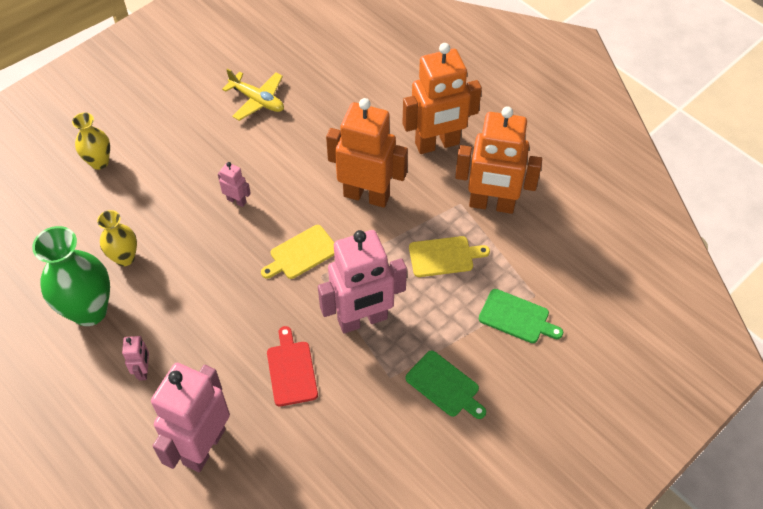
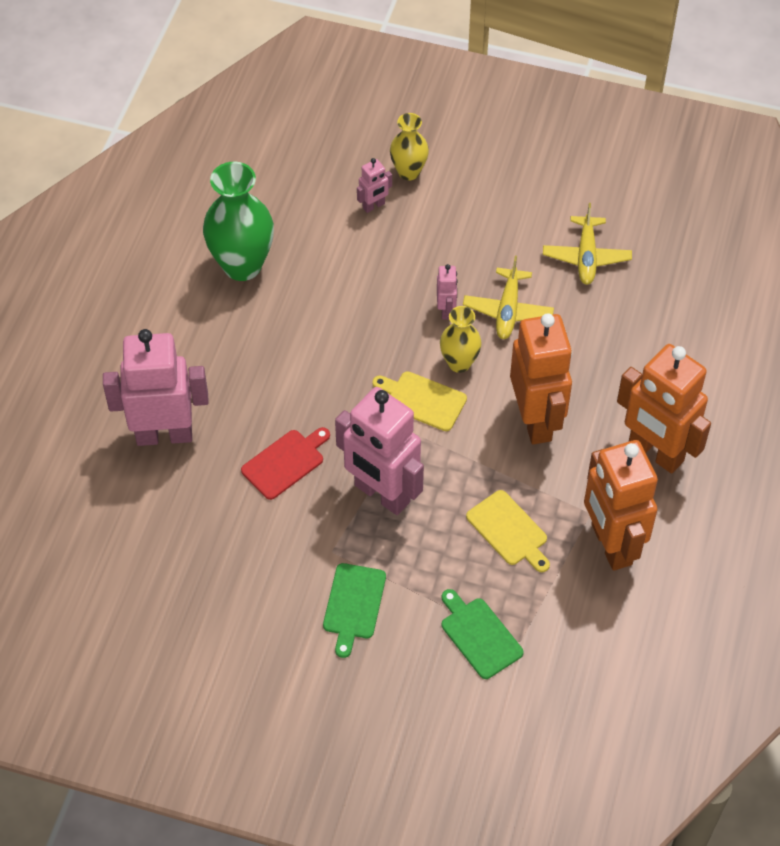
camera: 60 degrees right, 0 degrees up
(125, 258) = (316, 258): yellow vase -> yellow vase (459, 363)
(143, 370) = (209, 344): pink robot -> pink robot (374, 206)
(265, 165) = (508, 310): none -> yellow plane
(517, 317) = (479, 635): green cutting board -> green cutting board turned 150 degrees clockwise

